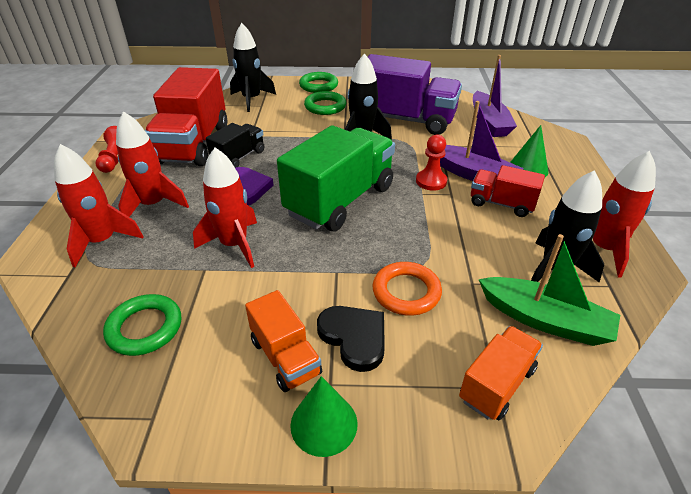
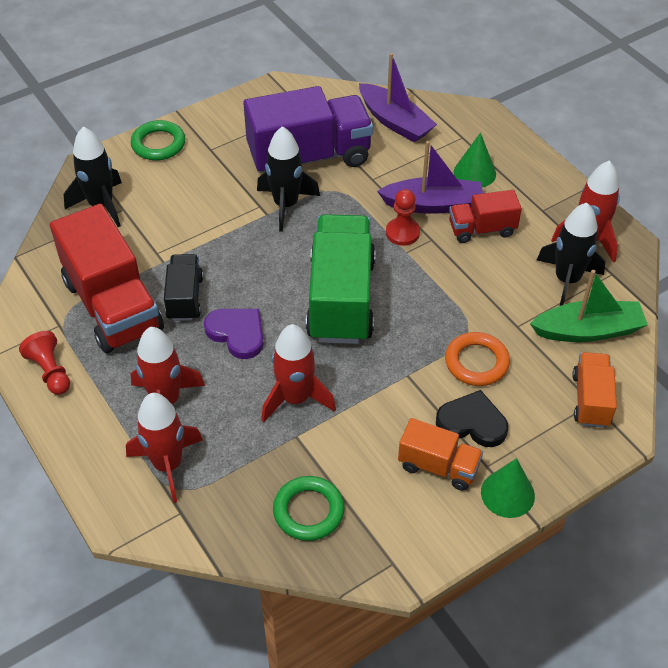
camera: 35 degrees left, 10 degrees up
(325, 106) = (201, 176): green ring -> none

